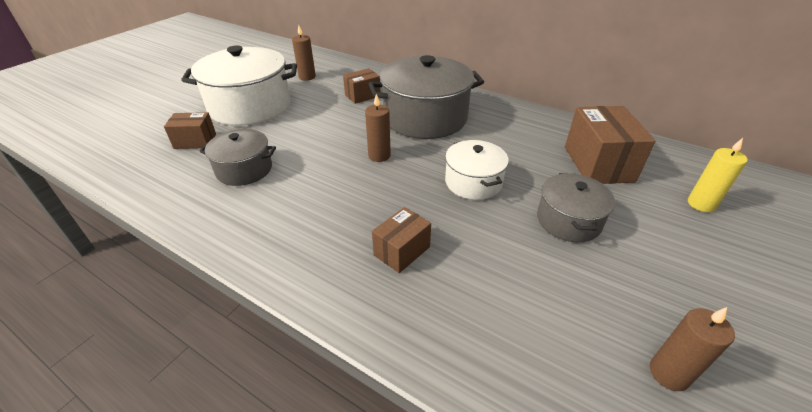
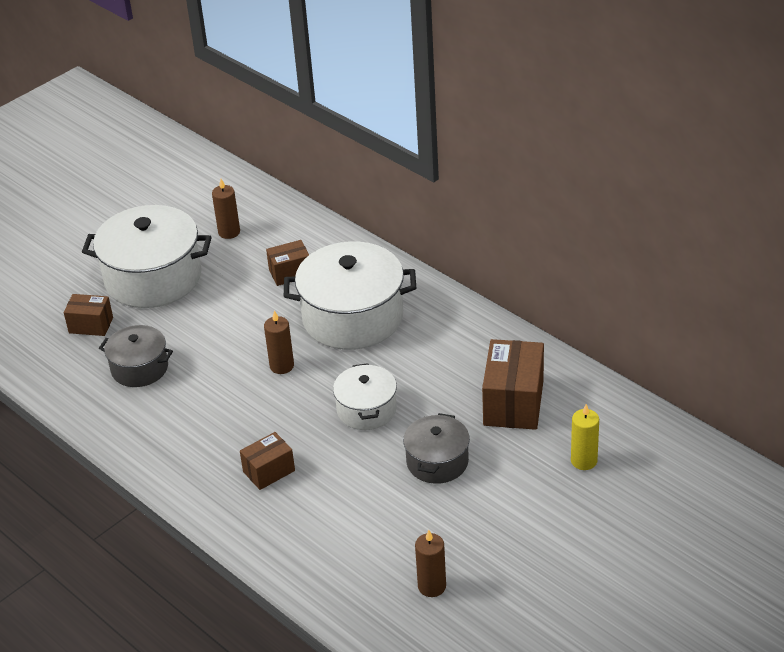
camera: 15 degrees right, 0 degrees up
(425, 118) = (353, 317): grey pot -> white pot

